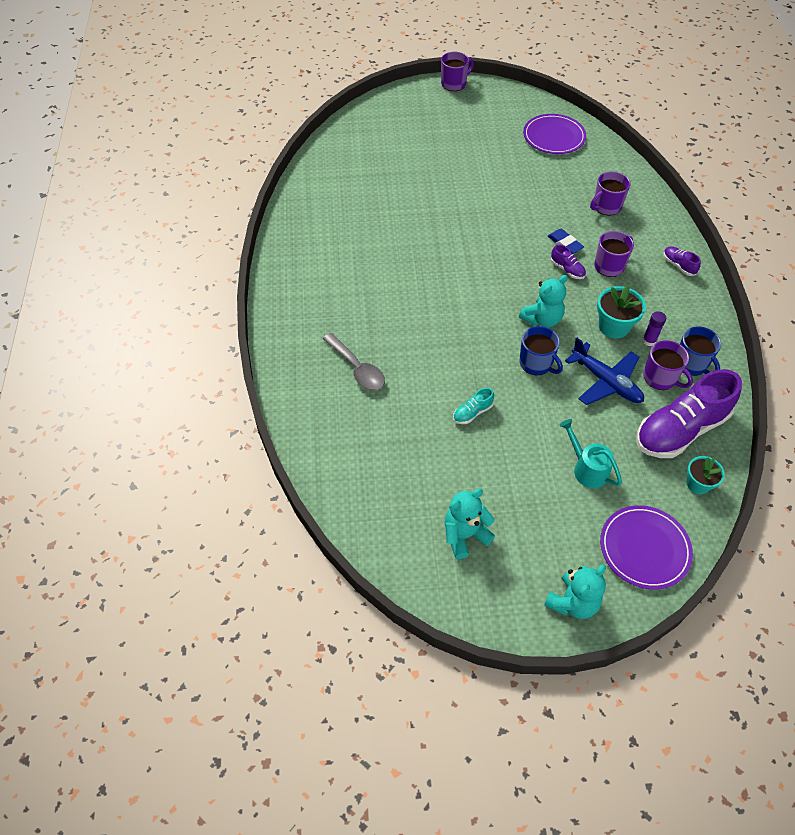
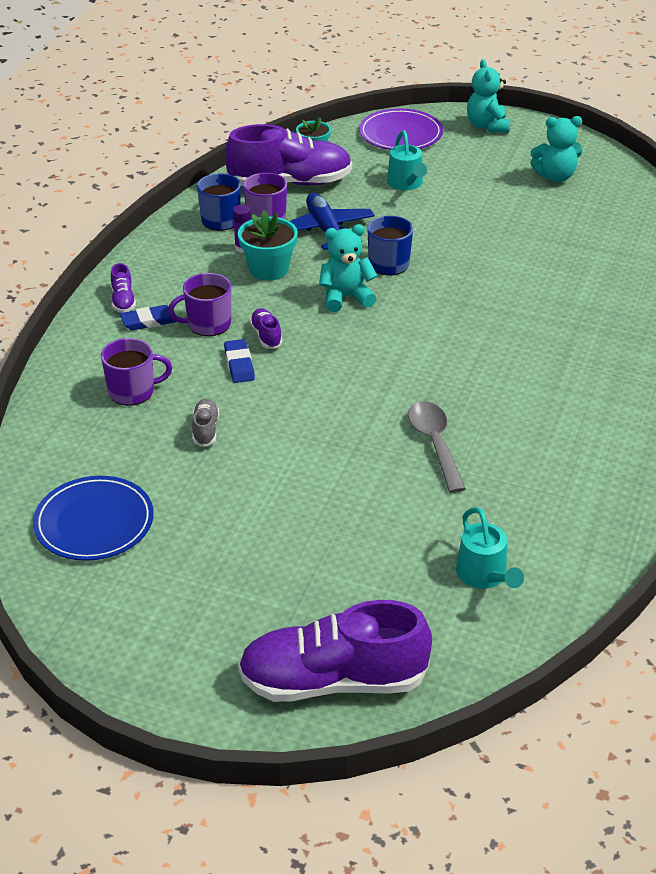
camera: 155 degrees left, 15 degrees down
(354, 170) = (485, 576): none -> turquoise watering can
(357, 368) = (603, 314): grey spoon -> grey spoon (434, 444)
(396, 110) = (333, 681): none -> purple shoe
(454, 84) = (169, 708): purple mug -> none
(472, 412) = (491, 246): turquoise shoe -> none
(546, 198) = (205, 430): none -> grey shoe
(554, 137) = (94, 522): purple plate -> blue plate
(572, 602) = (487, 126): turquoise teddy bear -> turquoise teddy bear turned 75 degrees counterclockwise
(646, 255) = (149, 321): none -> blue eraser

